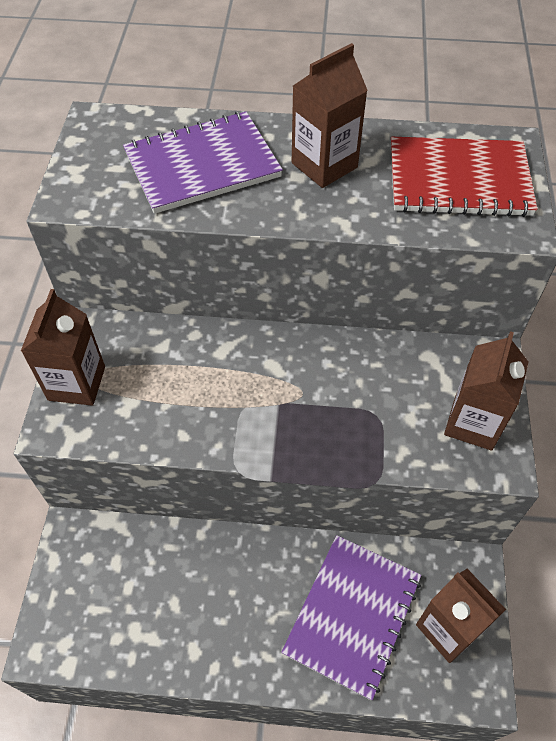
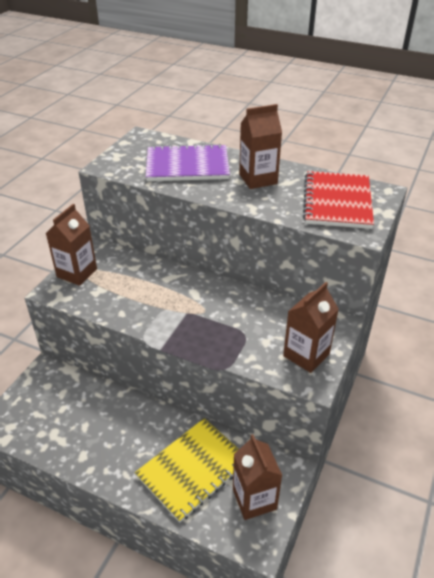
camera: 20 degrees right, 15 degrees down
(352, 615) = (193, 469): purple notebook -> yellow notebook
(459, 180) = (337, 202): red notebook -> red notebook turned 75 degrees clockwise

